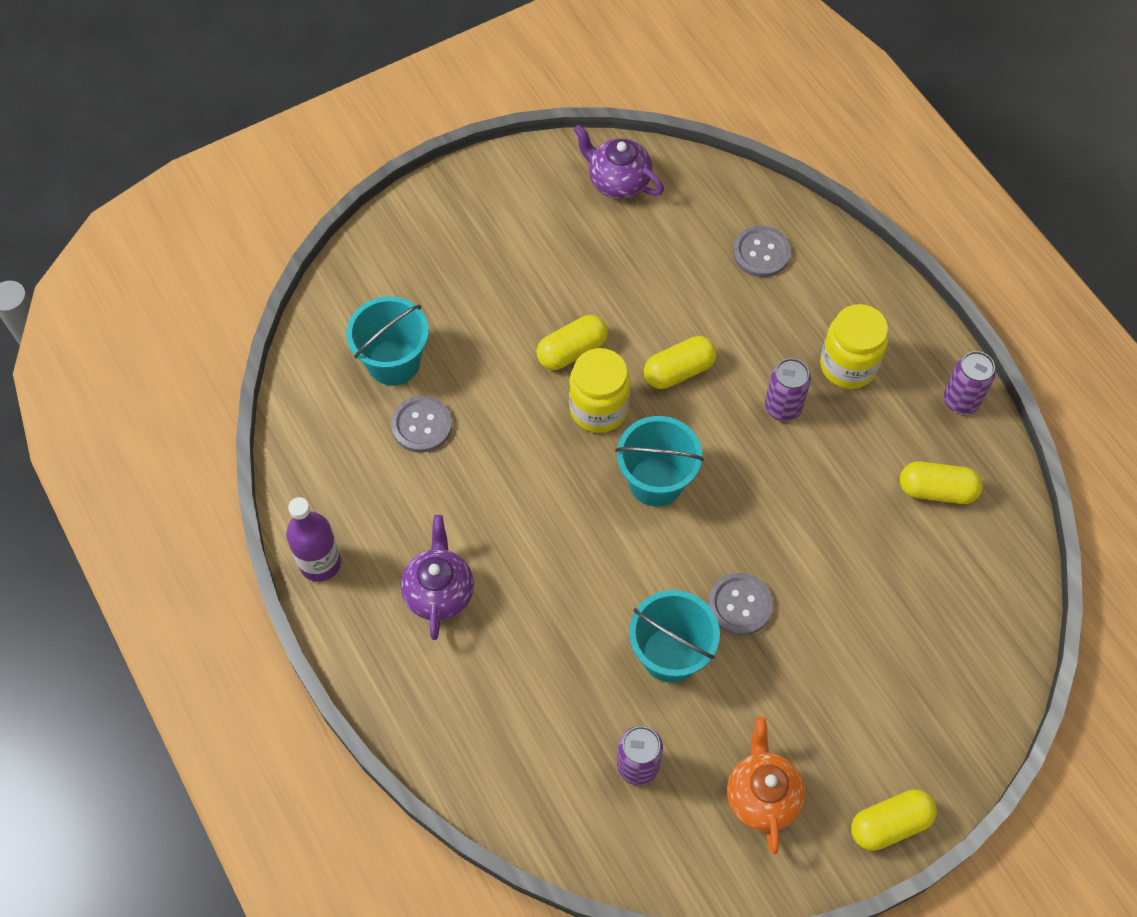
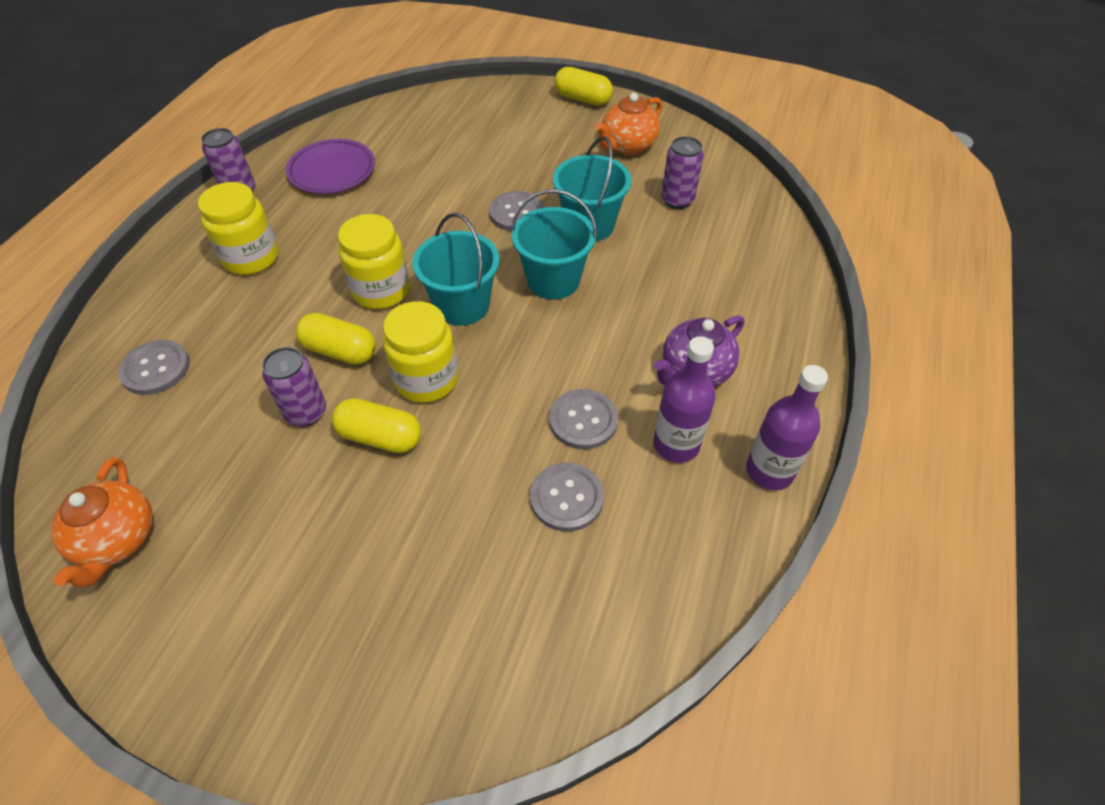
camera: 130 degrees left, 10 degrees down
(393, 362) = (522, 579): turquoise bucket -> turquoise bucket (553, 280)
(395, 523) = (676, 444): none -> purple bottle
(469, 481) = (583, 420): none -> grey button
(618, 182) = (118, 540): purple teapot -> orange teapot
(724, 435) = (381, 291): none -> yellow jar
(783, 407) = (325, 273): purple can -> purple can (306, 412)
(936, 490) = (332, 171): yellow capsule -> purple plate

